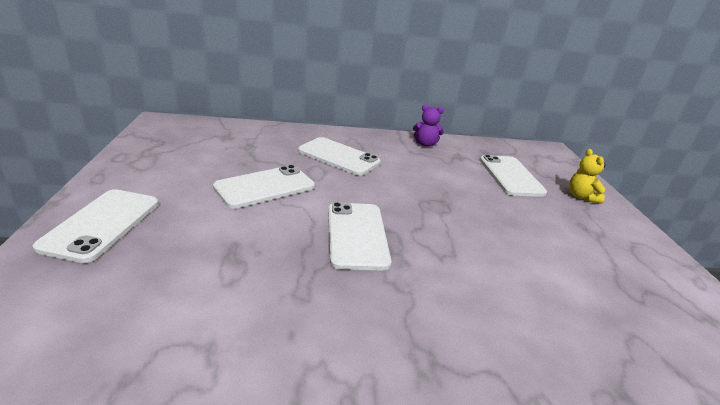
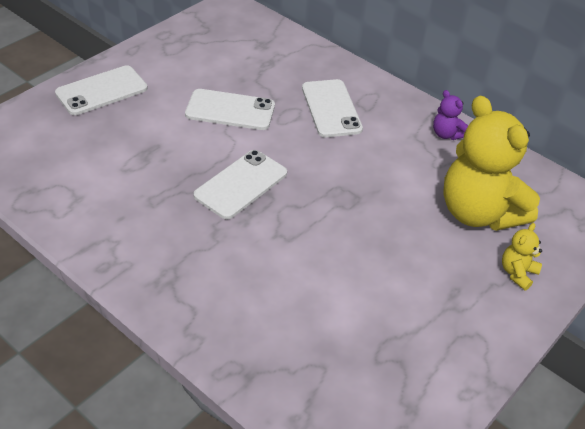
camera: 45 degrees right, 15 degrees up
(510, 176) = (478, 213): white phone -> yellow teddy bear

